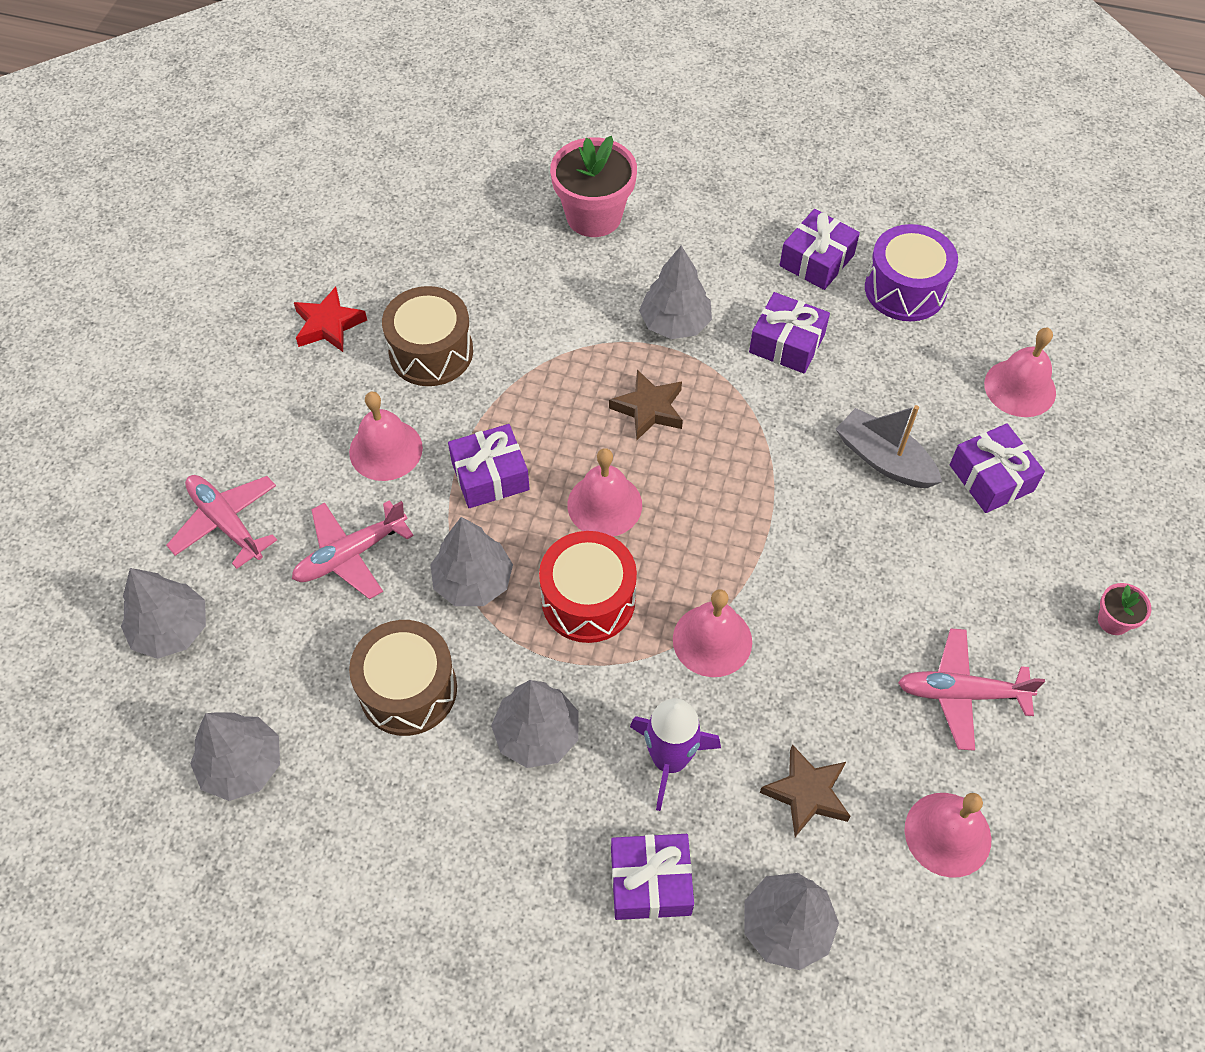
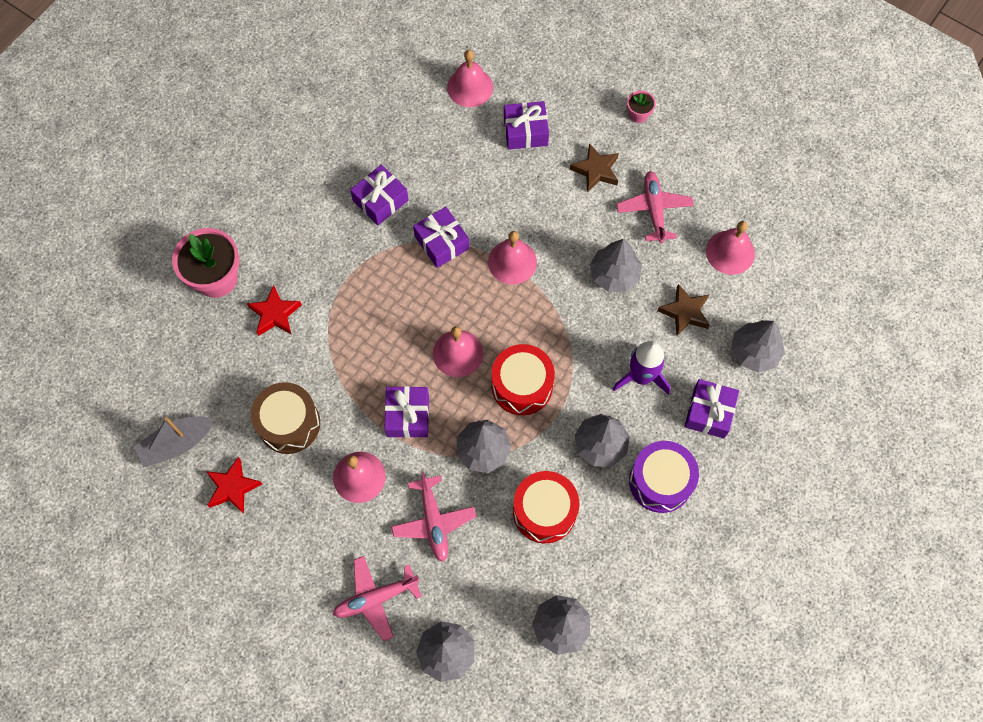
camera: 70 degrees left, 10 degrees up
(408, 689) = (544, 511): brown drum -> red drum
(572, 288) = (275, 314): none -> red star
(649, 409) = (396, 301): brown star -> brown star (595, 170)
(675, 323) = (334, 260): grey tree -> grey tree (614, 275)
(712, 640) = (575, 325): pink bell -> pink bell (512, 262)
(816, 260) = (321, 156): purple gift -> purple gift (441, 242)
(884, 459) = (489, 182): grey boat -> grey boat (177, 444)
(905, 289) = (368, 115): purple drum -> purple drum (660, 481)
(961, 693) = (654, 209): pink plane -> pink plane turned 150 degrees clockwise

